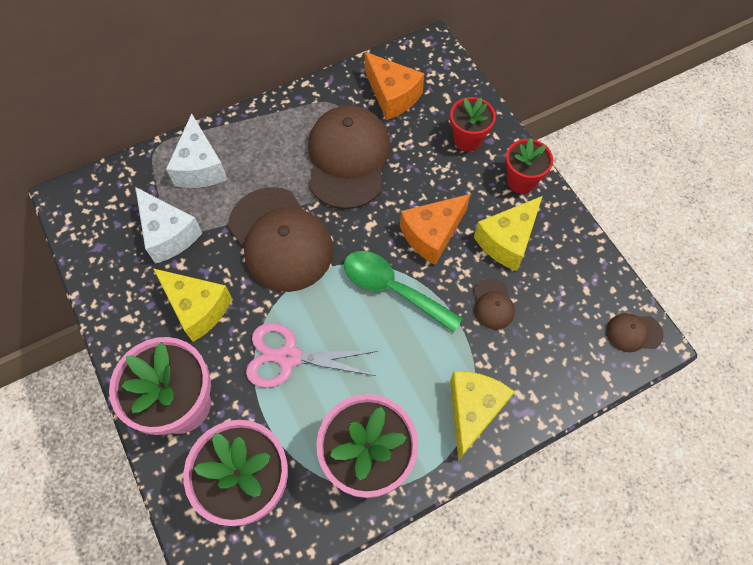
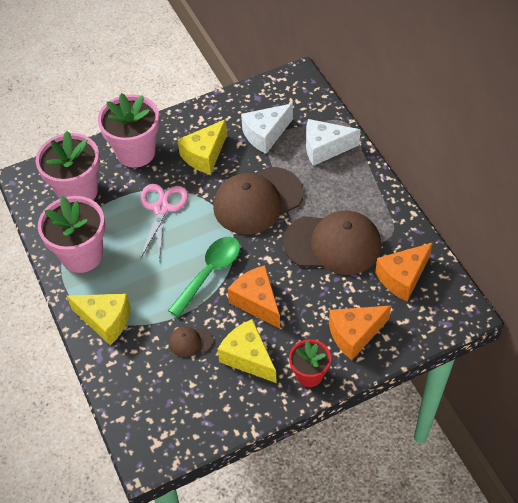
camera: 95 degrees right, 10 degrees down
(467, 139) = (354, 335): red flower pot -> orange cheese
(633, 332) = (154, 446): brown cap -> none

